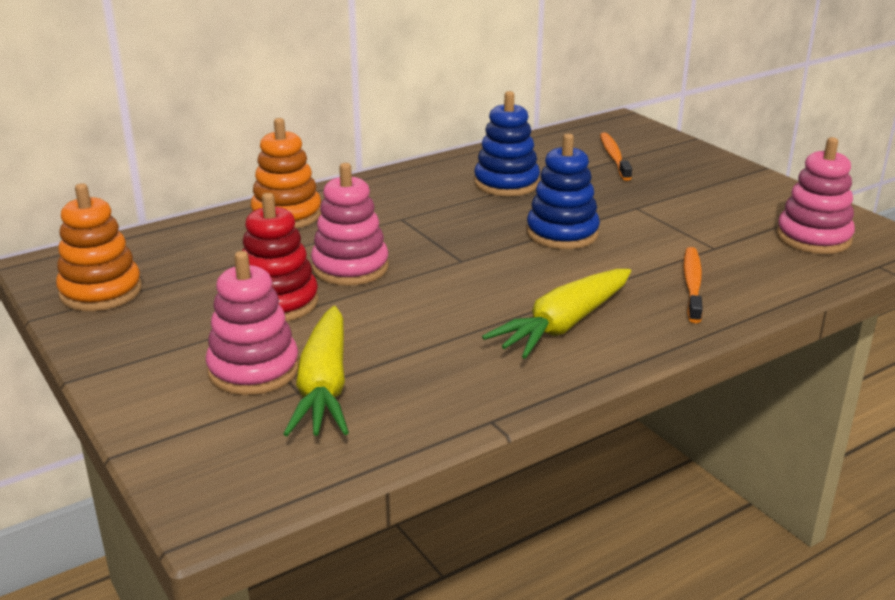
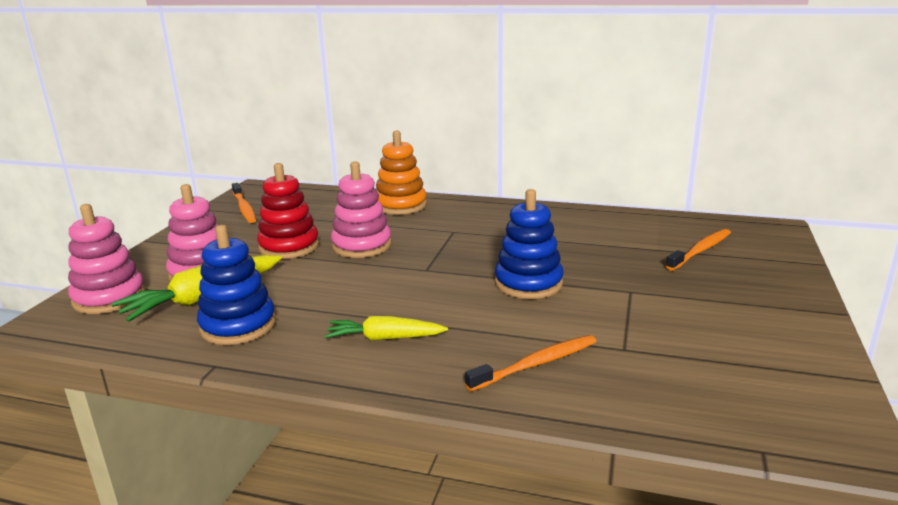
camera: 50 degrees right, 5 degrees down
(101, 292) = (244, 208): orange stacking toy -> orange toothbrush
(506, 183) = (569, 237): blue stacking toy -> blue stacking toy (238, 325)
(564, 325) = (385, 338): yellow carrot -> yellow carrot, size x0.64
(813, 238) = (746, 390): pink stacking toy -> pink stacking toy (109, 297)

